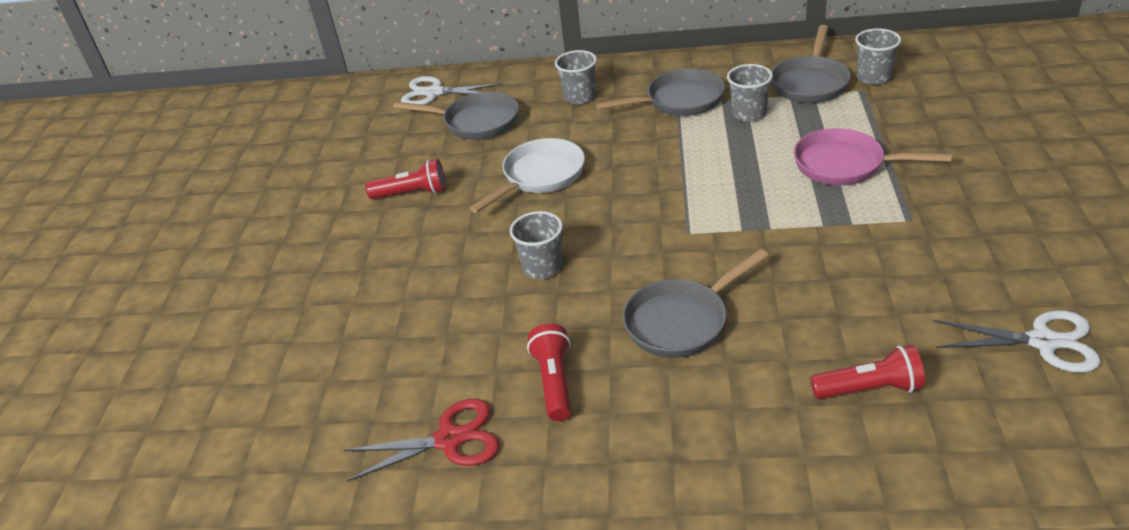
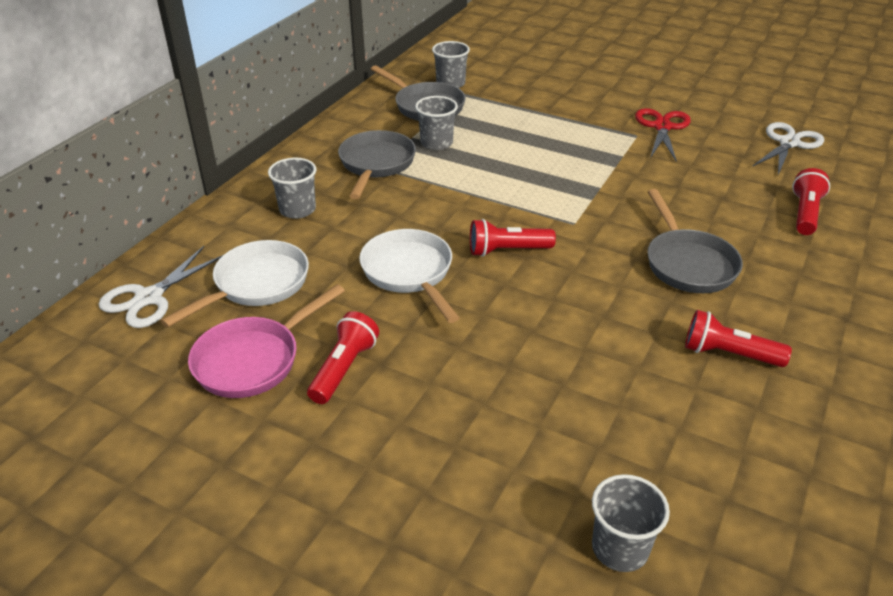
camera: 70 degrees left, 0 degrees up
(449, 440) = (778, 444): red scissors -> red scissors (662, 127)
(476, 122) = (256, 284): grey pan -> white pan
(542, 267) = (560, 314): grey cup -> grey cup (620, 548)
(610, 211) = (507, 250): none -> red flashlight
(845, 165) = (550, 133): pink pan -> pink pan (253, 360)

